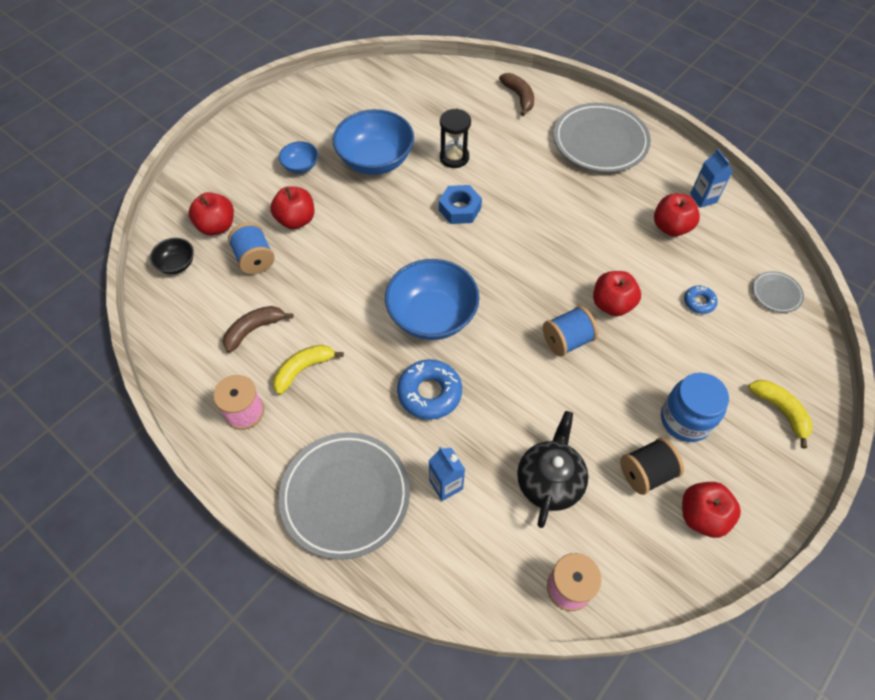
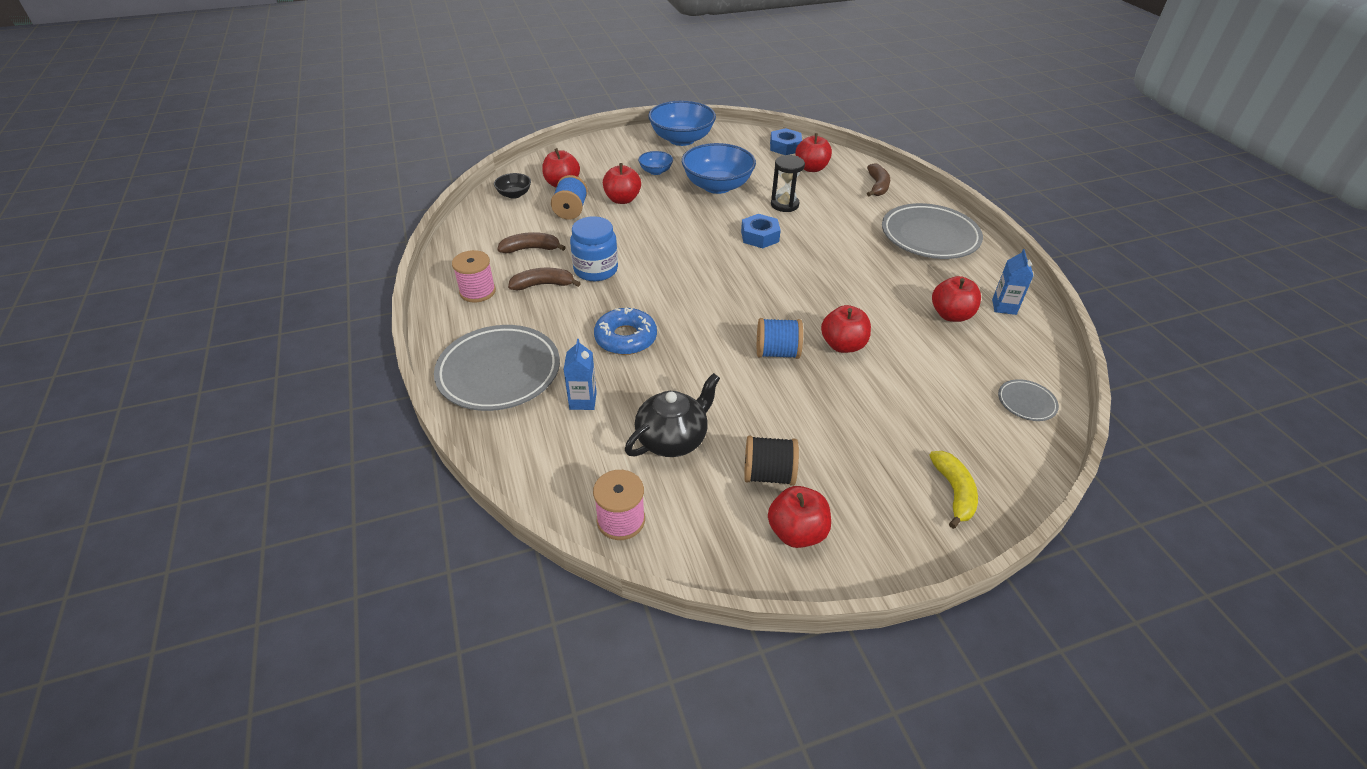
camera: 30 degrees right, 15 degrees down
(303, 369) = (543, 285): yellow banana -> brown banana
(402, 79) = (785, 147): none -> blue nut
(432, 316) = (674, 292): blue bowl -> blue bowl (681, 139)
(446, 98) = (811, 168): none -> red apple
(685, 419) = (843, 454): blue jar -> blue jar (596, 270)
(699, 302) = (934, 377): blue donut -> none

